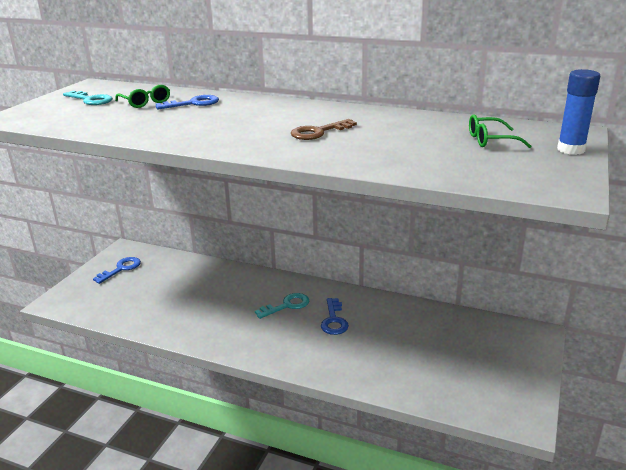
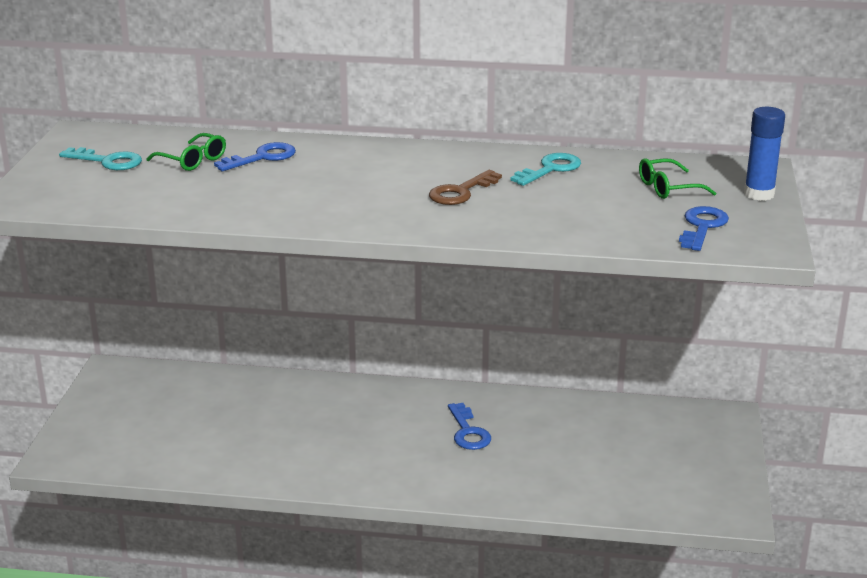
camera: 15 degrees left, 0 degrees up
(121, 269) = (126, 399): blue key -> blue key (702, 227)
(287, 305) = (396, 421): turquoise key -> turquoise key (550, 169)

